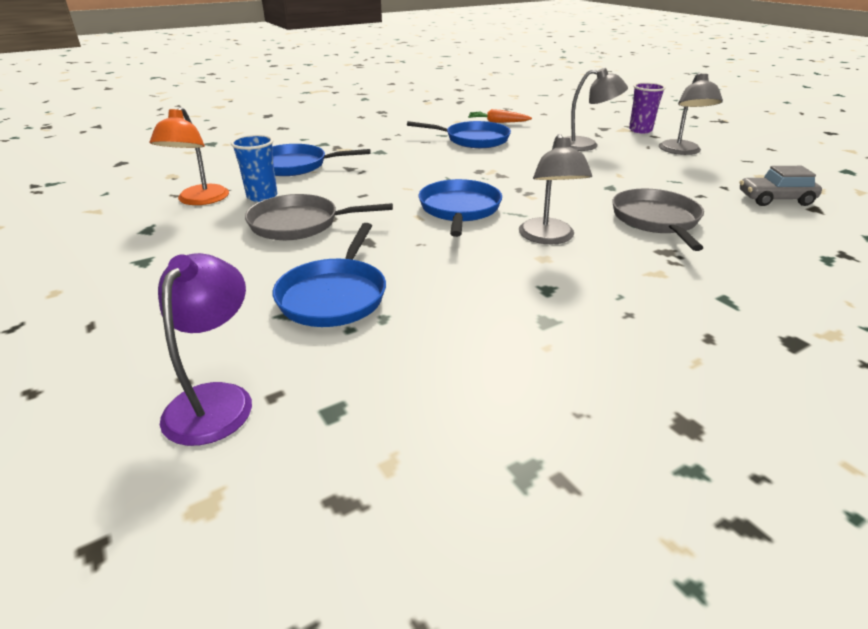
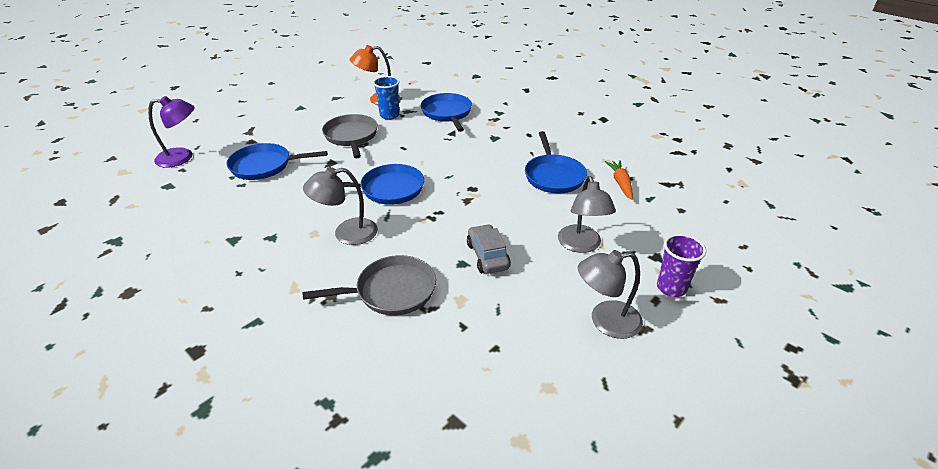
camera: 75 degrees right, 5 degrees up
(775, 200) = (471, 388): grey car -> grey car (487, 256)

